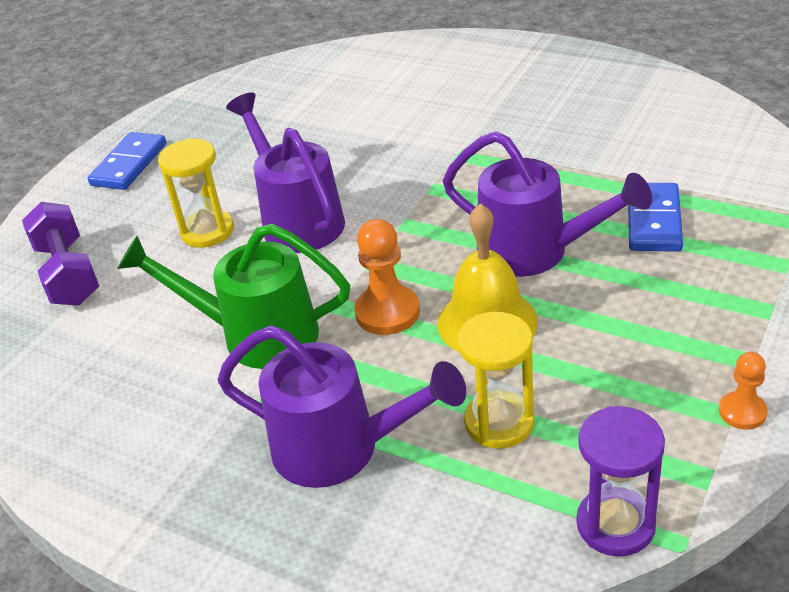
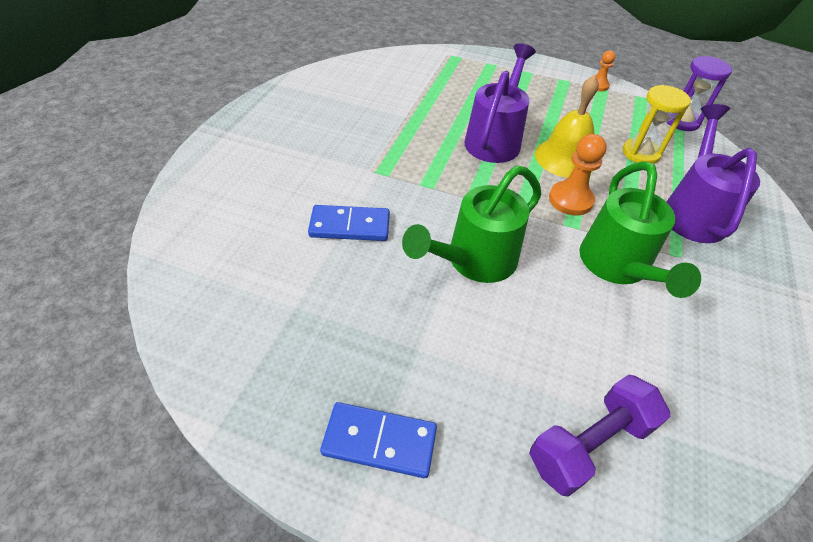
camera: 105 degrees left, 10 degrees up
(207, 231) = (499, 326): yellow hourglass -> none
(297, 219) = (474, 261): purple watering can -> green watering can
(653, 221) = (458, 97): blue domino -> blue domino (350, 226)

